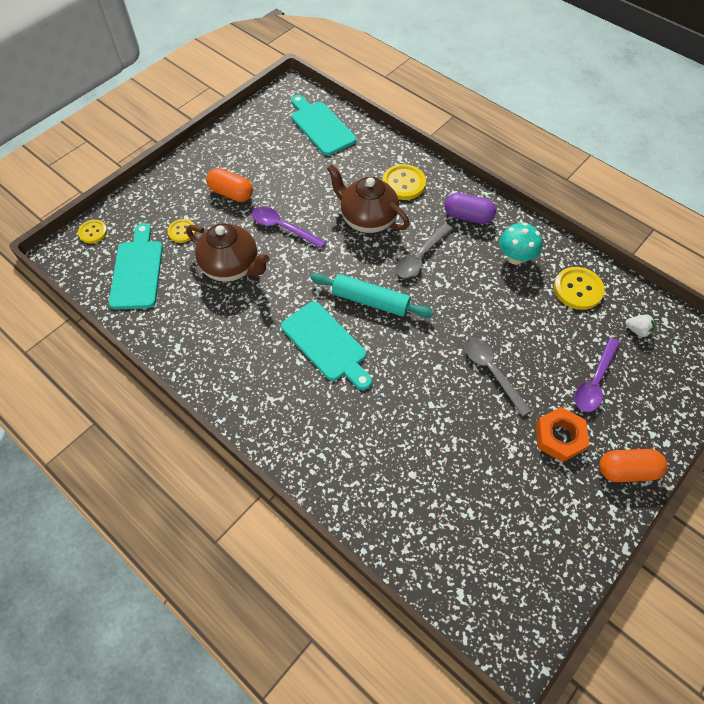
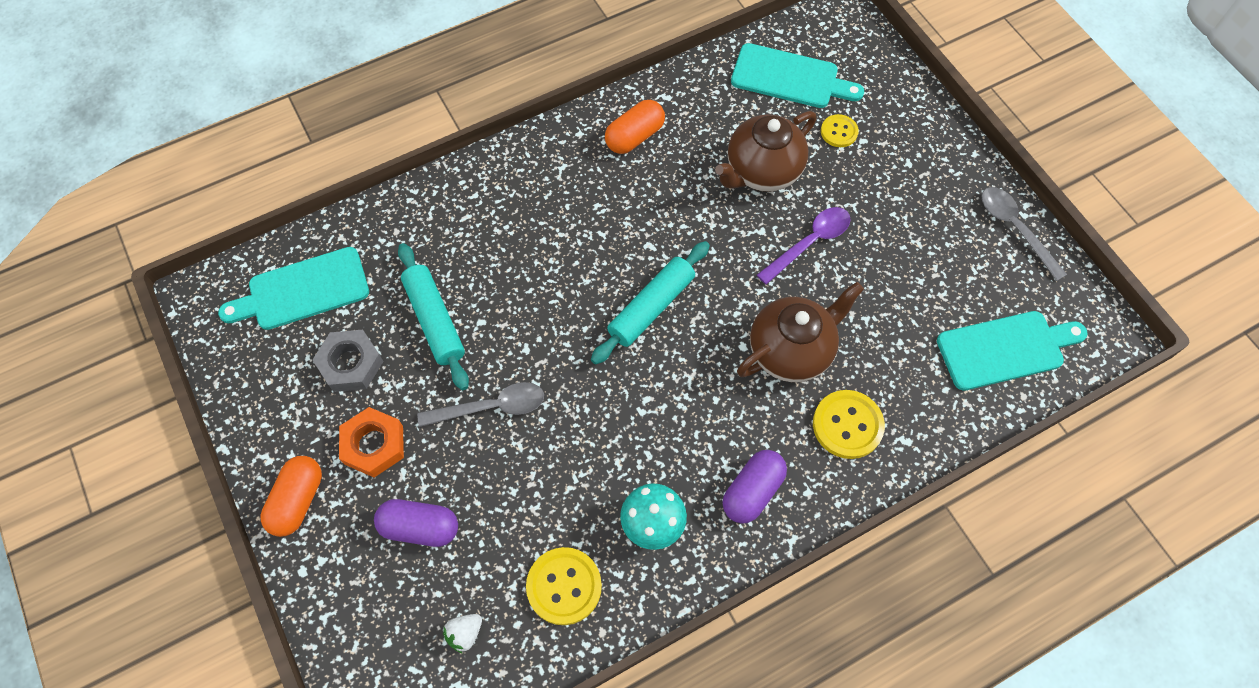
camera: 110 degrees right, 5 degrees up
(93, 232) = (867, 44): yellow button -> none
(231, 193) = (891, 199): orange capsule -> orange capsule (634, 136)
(326, 344) = (608, 239): turquoise cutting board -> turquoise cutting board (303, 290)
(420, 257) = (700, 394): grey spoon -> grey spoon (1015, 229)
(445, 437) = (435, 320): none -> turquoise rolling pin
(510, 484) = (350, 364): none -> grey nut
(594, 382) = (420, 527): purple spoon -> purple capsule

